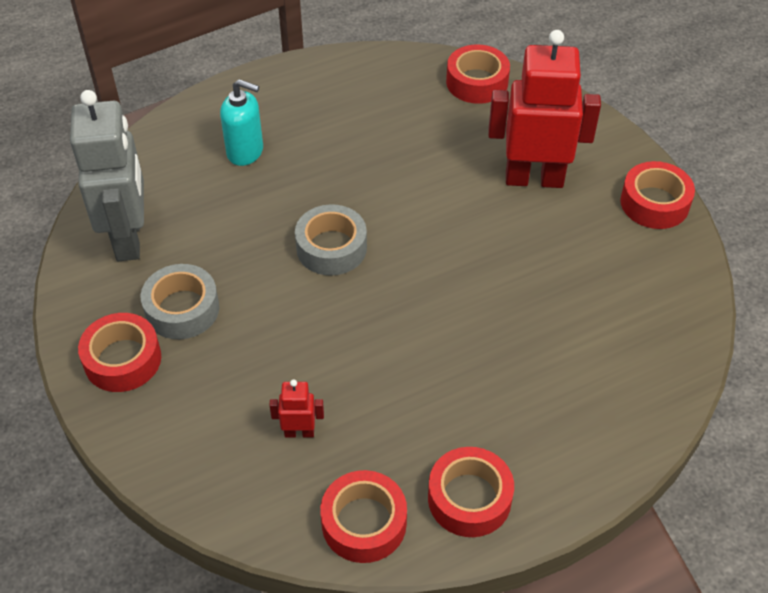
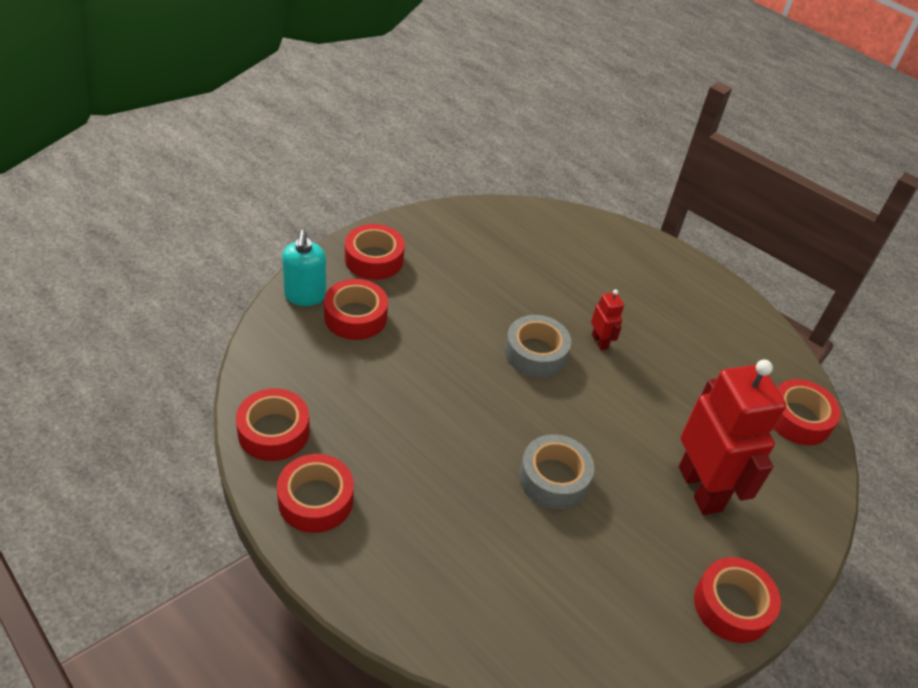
camera: 65 degrees right, 5 degrees down
(129, 238) = (484, 234): grey robot -> none
(182, 309) = (432, 279): grey tape -> grey tape (554, 478)
(213, 401) = (355, 317): none -> red tape
(245, 152) = (607, 277): turquoise soap dispenser -> turquoise soap dispenser (305, 296)
(299, 432) = (344, 373): red robot -> red robot (600, 341)

